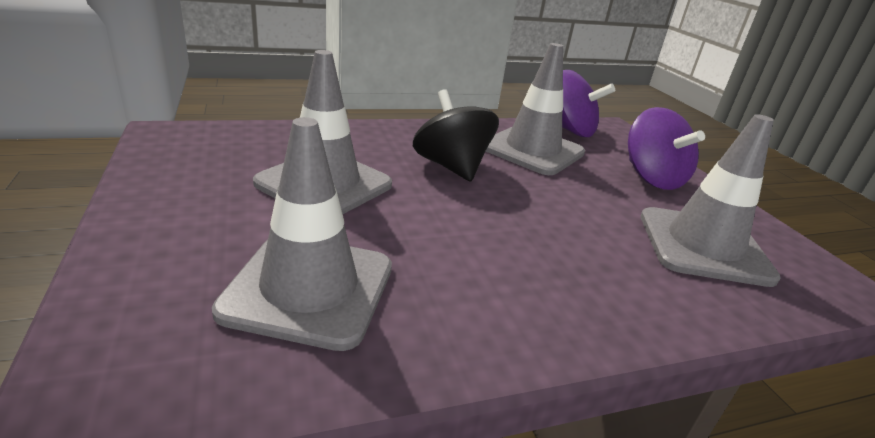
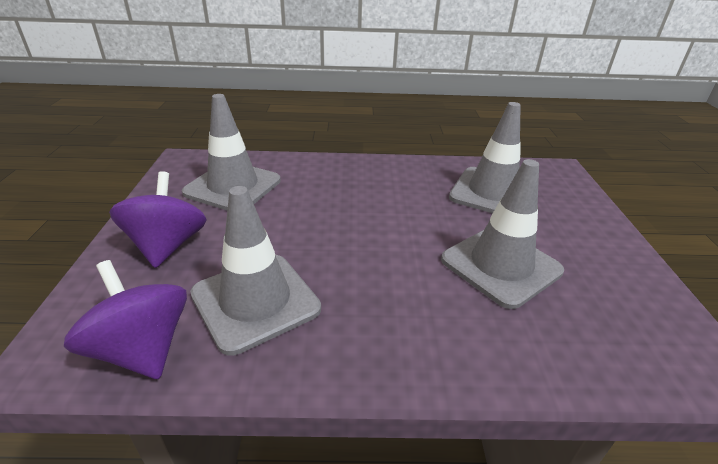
camera: 160 degrees left, 5 degrees up
(451, 167) = (374, 279): black spinning top -> none

